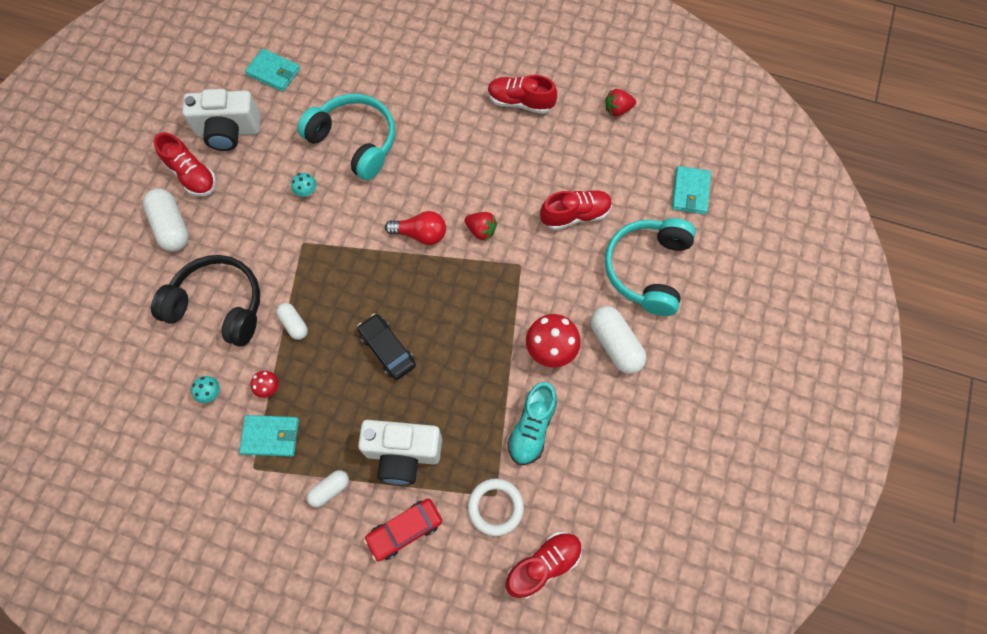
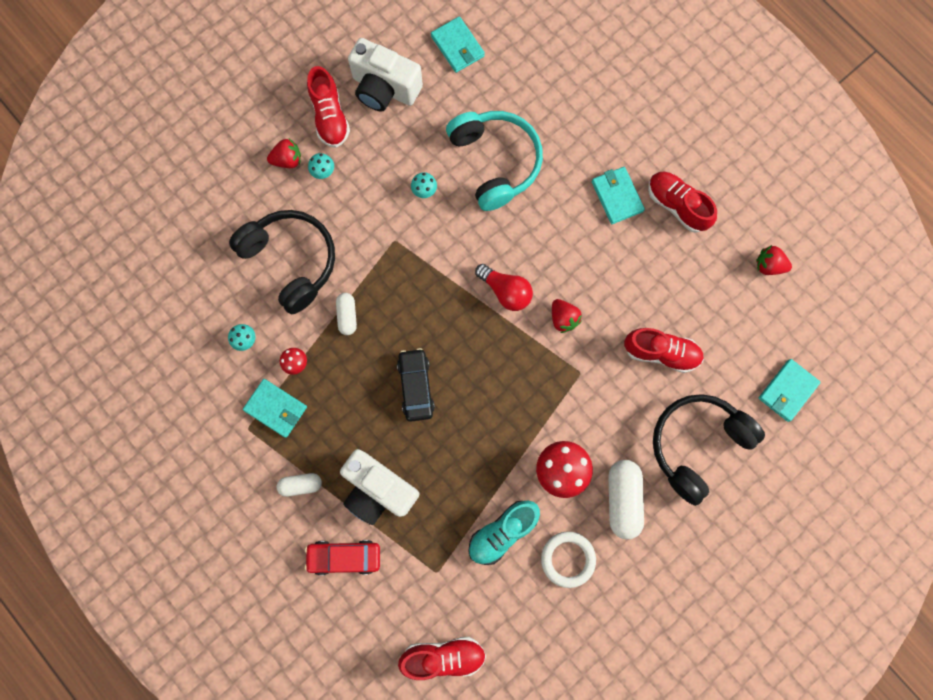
camera: 30 degrees right, 10 degrees up
(171, 226) = (287, 160): white capsule -> red strawberry
(209, 220) = (323, 171): none -> turquoise mushroom
(469, 118) = (617, 196): none -> turquoise wallet
(495, 507) = (431, 583): white ring -> white ring (568, 559)
(647, 269) = (697, 445): turquoise headphones -> black headphones

